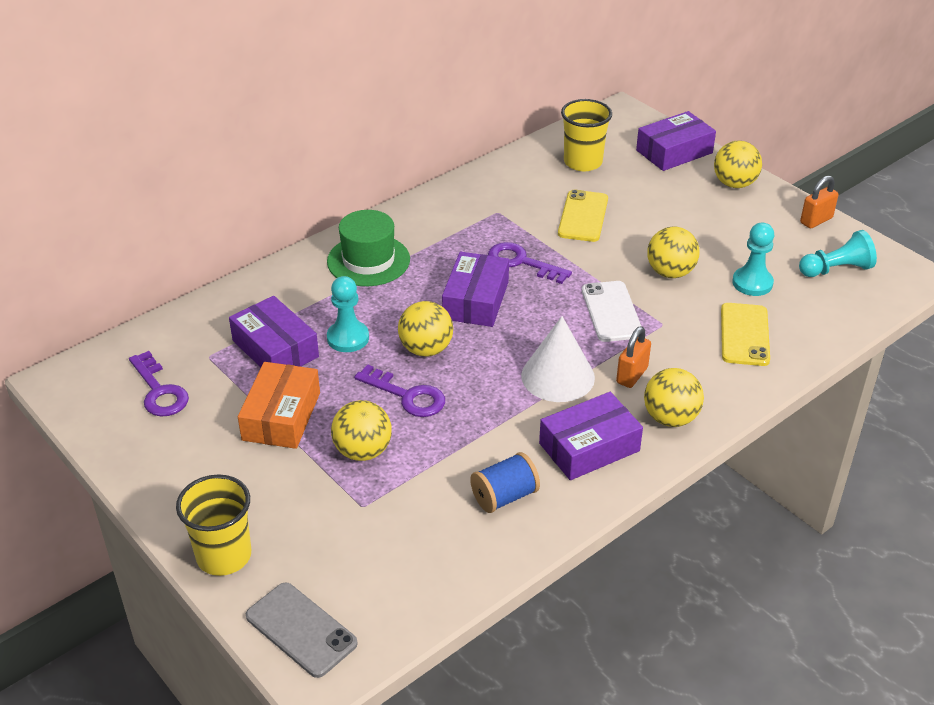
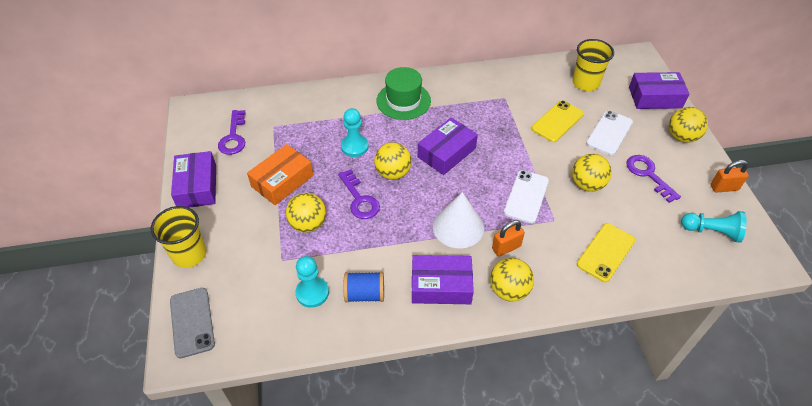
camera: 30 degrees right, 10 degrees up
(275, 349) = (311, 136): purple box -> purple box (197, 186)
(521, 262) = (494, 138): purple key -> purple key (648, 175)
(652, 208) = (609, 133): none -> white phone
(752, 283) = (640, 216): turquoise pawn -> turquoise pawn (312, 293)

